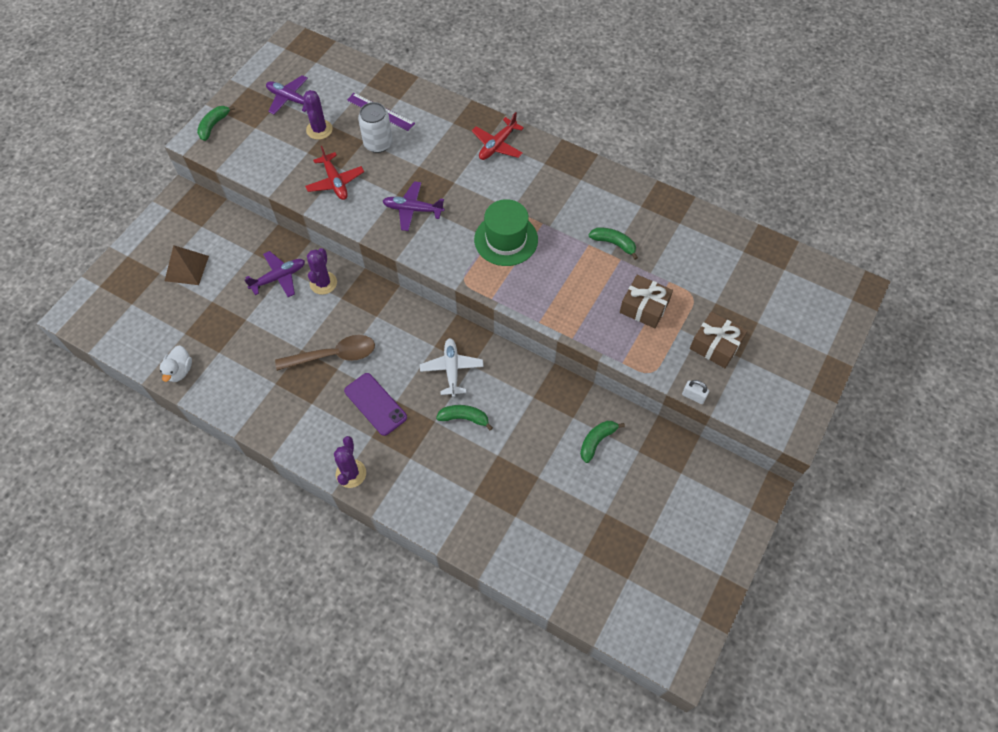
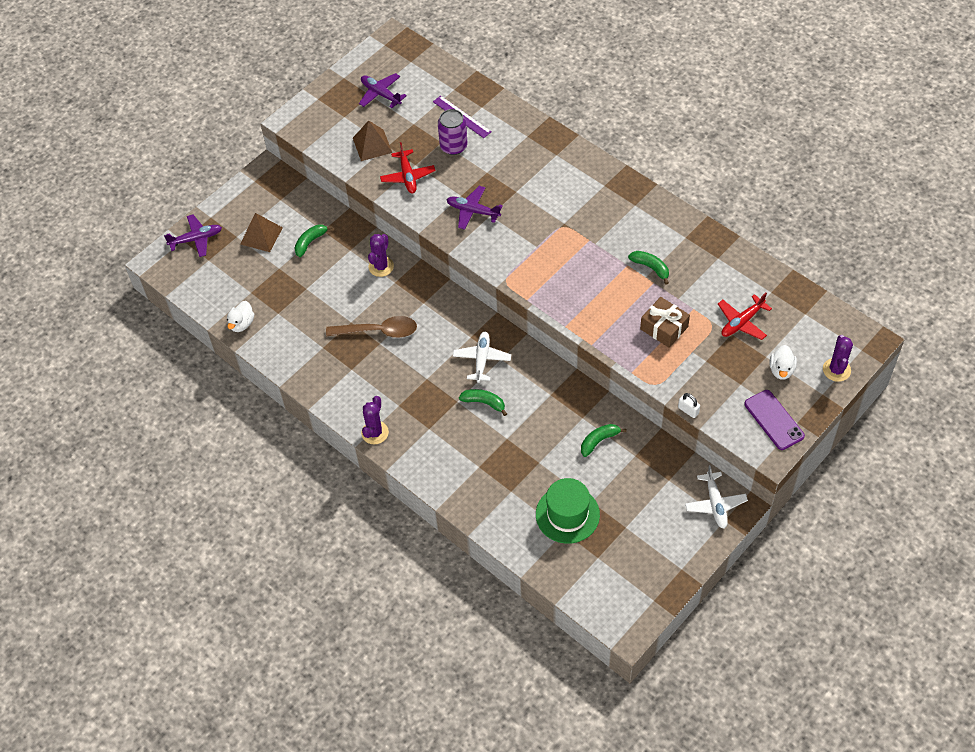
camera: 15 degrees right, 5 degrees down
(214, 125) = (307, 110): green banana -> green banana (310, 242)
(279, 277) = (342, 256): purple plane -> purple plane (196, 239)
(290, 153) = (372, 145): none -> brown pyramid
(319, 130) = (402, 126): purple cactus -> purple cactus (836, 370)
(375, 404) = (407, 378): purple phone -> purple phone (774, 420)
(378, 143) = (453, 146): white can -> purple can
(497, 145) = (564, 162): red plane -> red plane (742, 322)
(506, 239) = (552, 250): green hat -> green hat (567, 514)
(715, 345) = (720, 370): brown gift -> none
(736, 492) = (715, 504): none -> white plane
(778, 334) = (781, 370): none -> white duck

